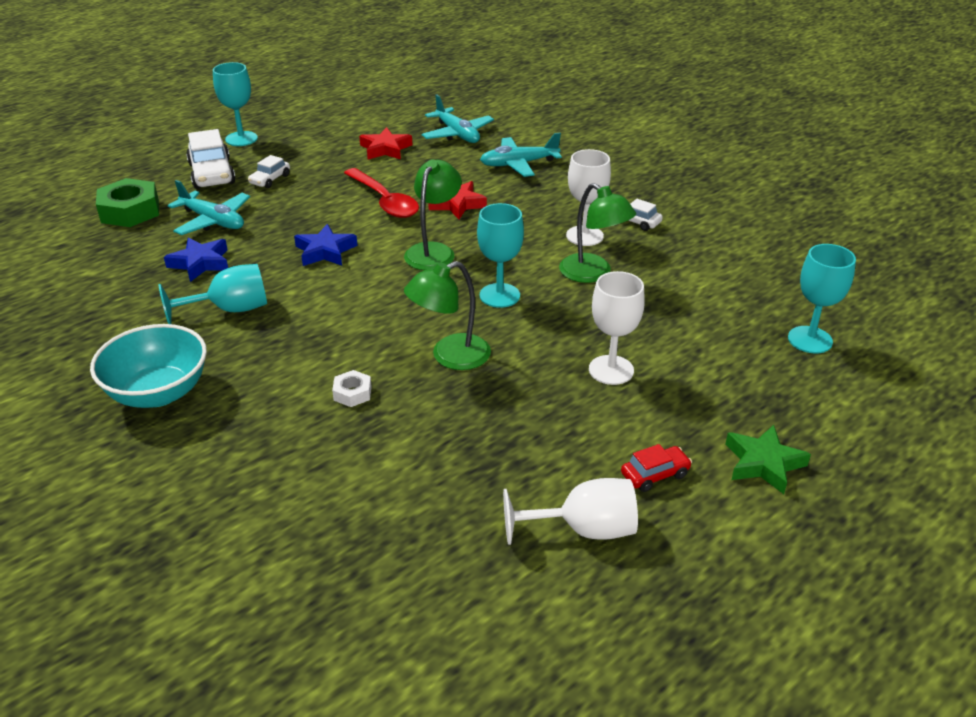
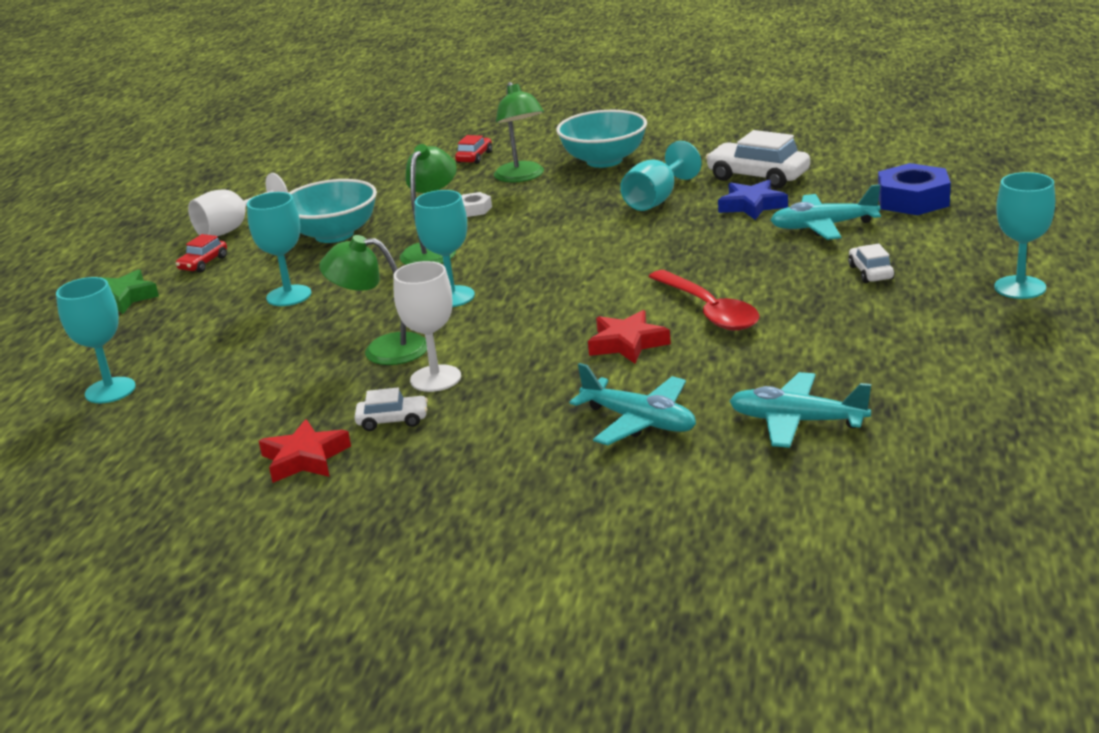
camera: 145 degrees right, 10 degrees down
(130, 211) = (913, 200): green nut -> blue nut
(212, 174) = (939, 250): white car -> white car (758, 177)
(222, 496) = (474, 157): none -> red car
(325, 251) = (670, 255): blue star -> none
(384, 201) = (708, 311): red spoon -> red spoon turned 135 degrees counterclockwise
(385, 149) = (837, 358): red star -> red star (304, 459)
(433, 251) = (571, 298): green lamp -> green lamp (522, 177)
(500, 439) = (334, 235): none -> turquoise bowl
(519, 164) = (639, 421): turquoise plane -> turquoise plane turned 90 degrees clockwise
(611, 370) = (289, 296): white goblet -> turquoise goblet

